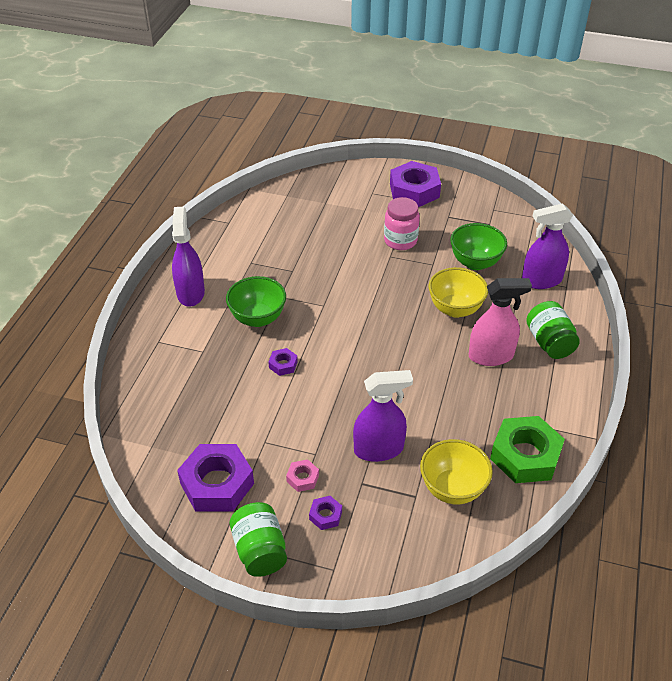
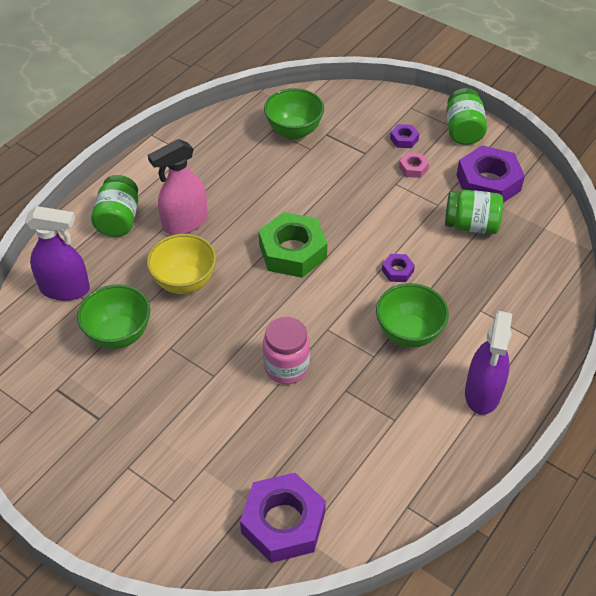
camera: 160 degrees left, 5 degrees up
(226, 428) = (471, 225): none -> green jar
(379, 449) = (338, 173): purple spray bottle -> none
(400, 241) = (187, 396): pink jar -> pink jar (286, 367)
(414, 190) = (111, 485): purple nut -> purple nut (283, 523)
(452, 489) = (294, 131): yellow bowl -> green bowl
(491, 356) = (185, 223): pink spray bottle -> pink spray bottle turned 45 degrees counterclockwise
(525, 455) = (219, 137): green nut -> green nut (292, 251)

